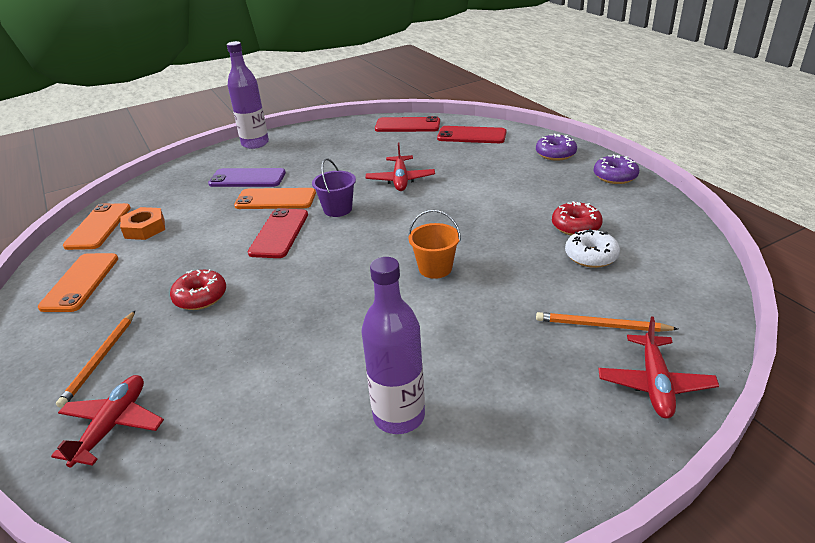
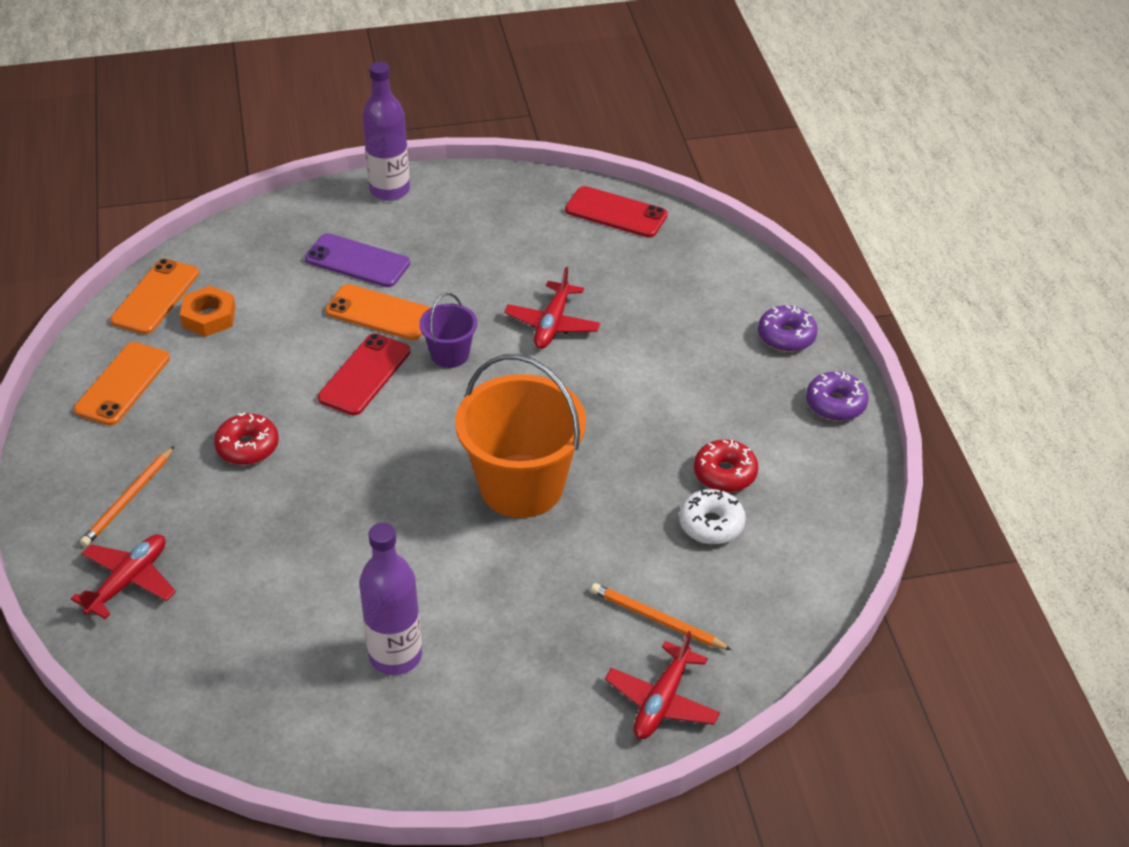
camera: 15 degrees right, 10 degrees up
(435, 268) = (521, 486): orange bucket -> orange bucket, size x2.04
(471, 135) = (694, 263): red phone -> none

